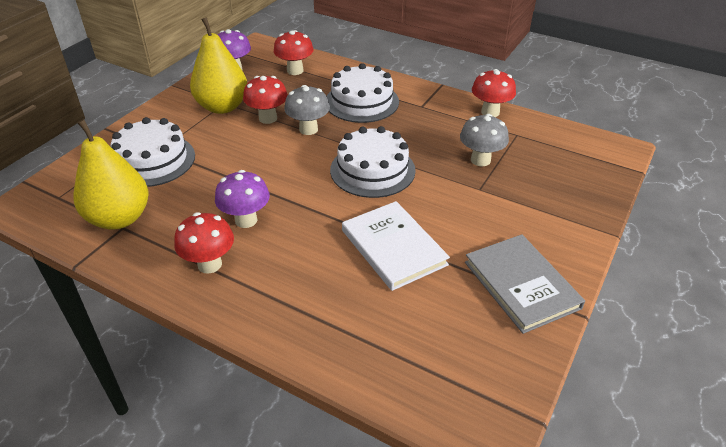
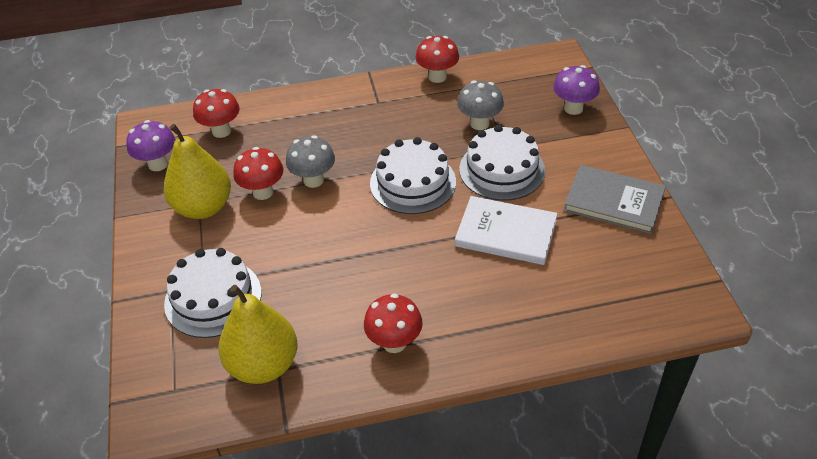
camera: 40 degrees left, 5 degrees up
(246, 220) = (372, 290): purple mushroom -> purple mushroom (573, 108)
(362, 102) = (324, 127): white cake -> white cake (502, 170)

